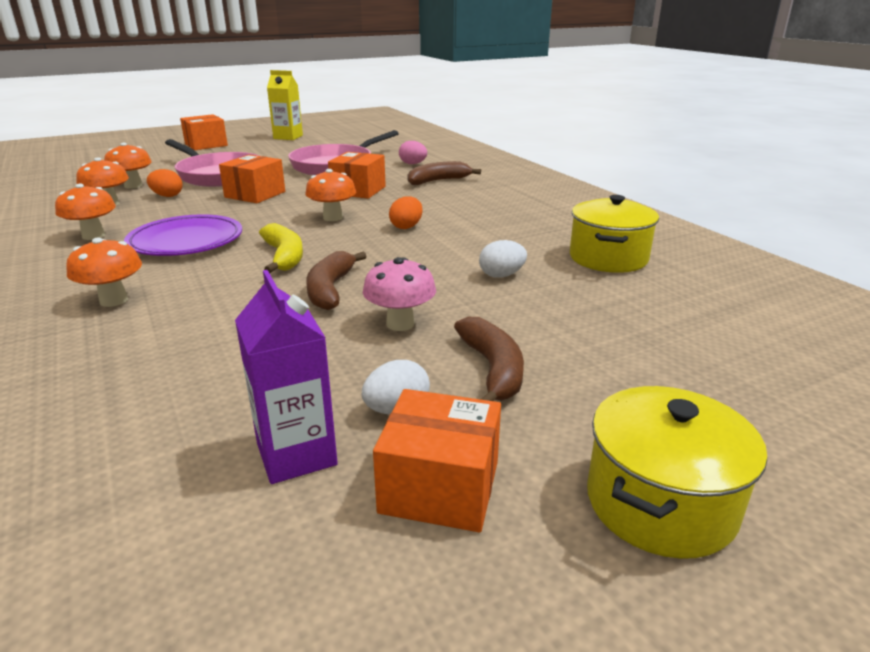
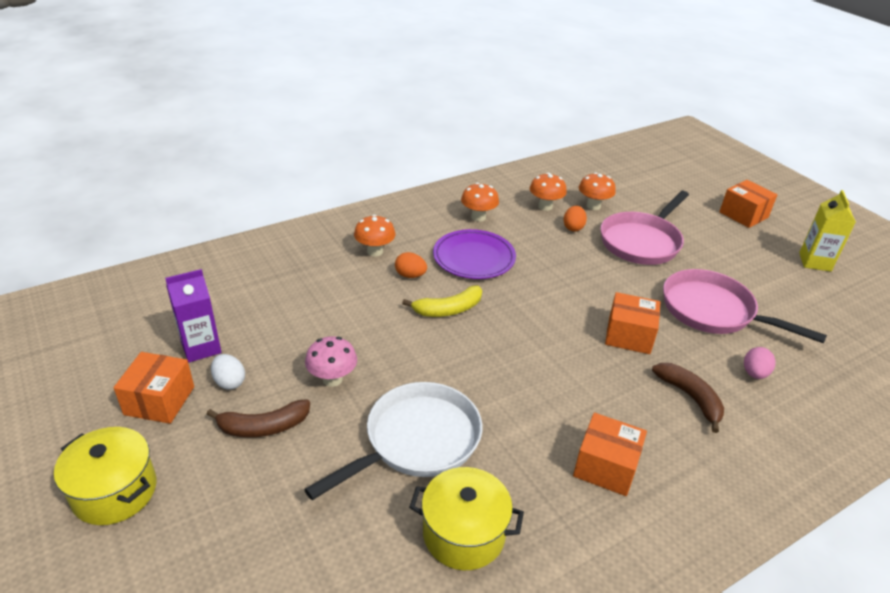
camera: 85 degrees right, 10 degrees up
(255, 194) = (592, 272): orange box -> orange box (605, 466)
(330, 289) = (389, 340): brown banana -> none
(333, 218) = (542, 326): orange mushroom -> none
(406, 227) = (528, 375): orange egg -> orange egg (410, 275)
(501, 275) = (417, 441): white egg -> white pan

